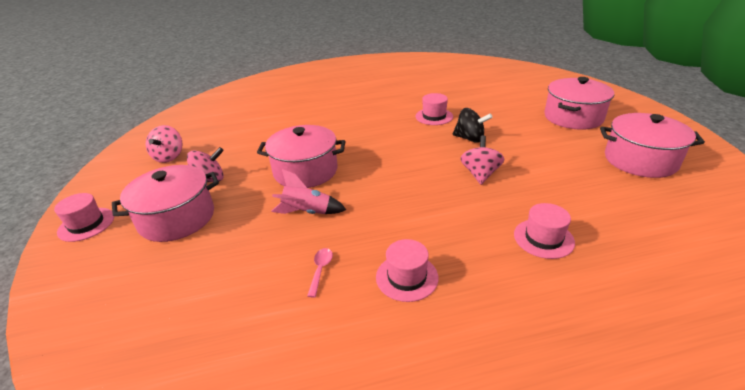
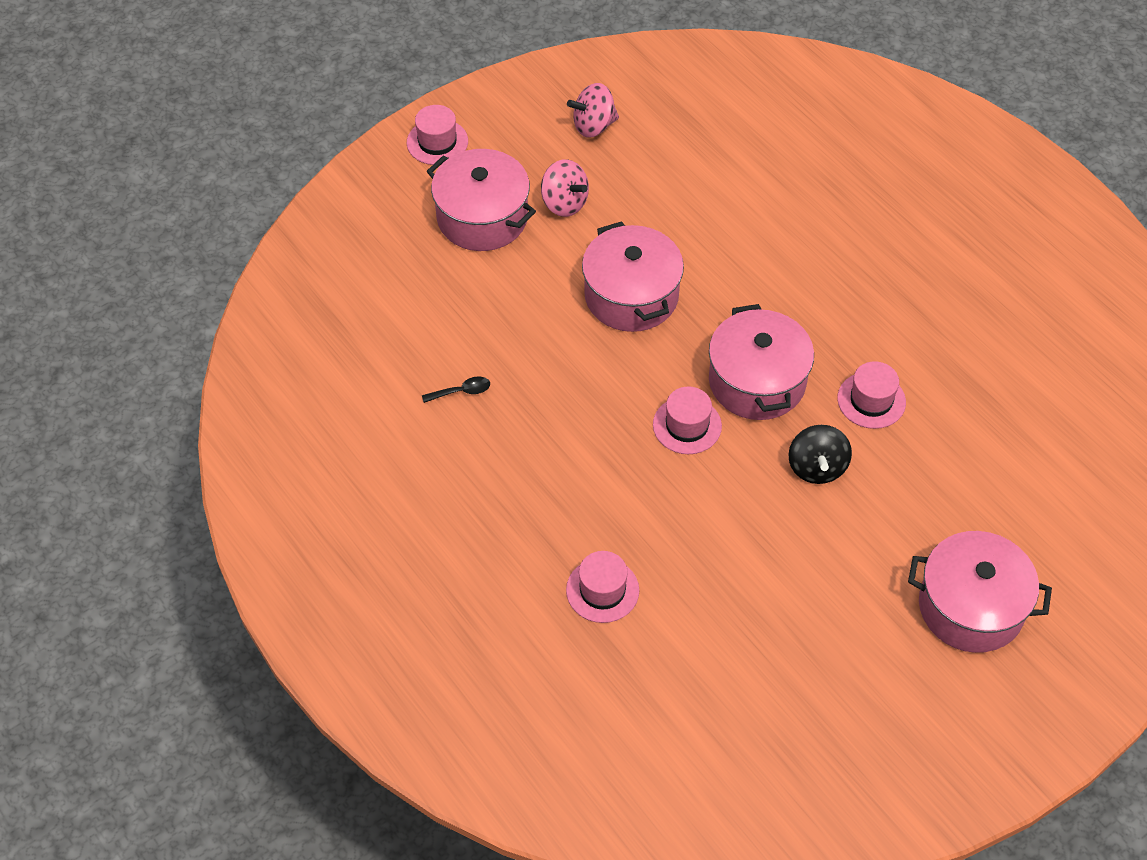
camera: 65 degrees right, 20 degrees up
(307, 212) = (547, 337): pink rocket -> none
(320, 270) = (461, 391): pink spoon -> black spoon
(407, 277) = (483, 471): pink hat -> pink hat (687, 425)
(480, 174) = (716, 500): pink spinning top -> none
(640, 160) = (853, 703): pink pot -> pink pot (757, 381)

